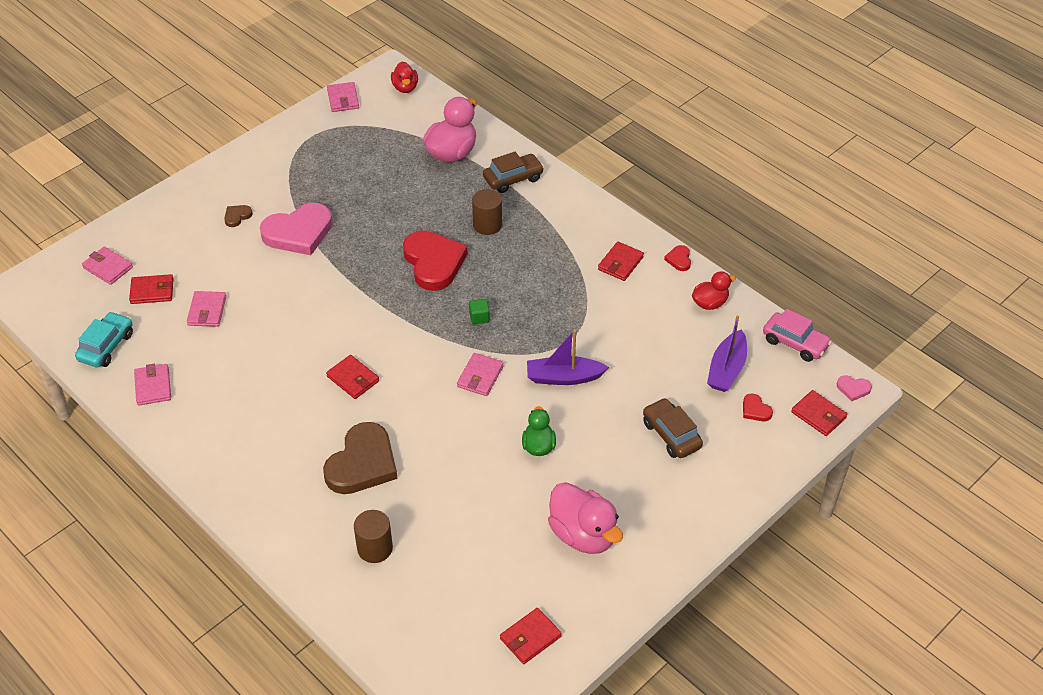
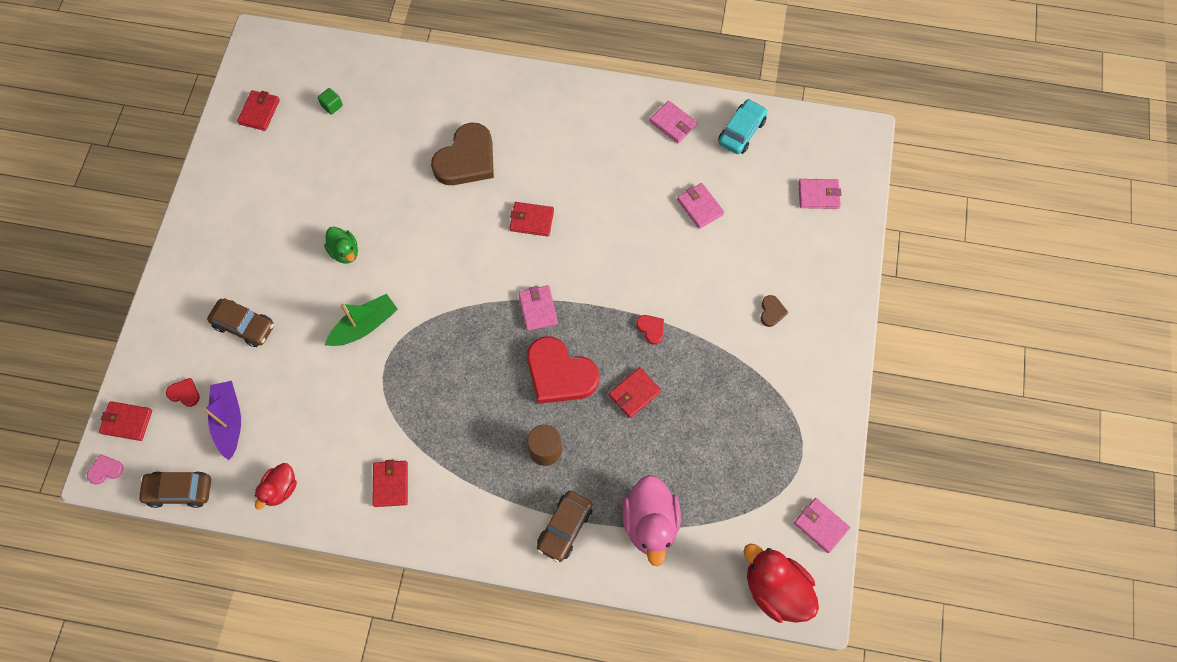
camera: 145 degrees right, 20 degrees up
(106, 346) = (741, 132): turquoise car -> turquoise car turned 135 degrees counterclockwise
(152, 291) = (760, 197): red wallet -> red wallet (634, 393)
(298, 232) = (703, 329): pink heart -> none
(362, 463) = (466, 159): brown heart -> brown heart turned 135 degrees counterclockwise
(375, 548) = (408, 107): brown cylinder -> none
(405, 88) = (775, 589): red duck -> red duck, size x1.71
(479, 317) = (476, 341): green cube -> green cube (332, 106)
(480, 376) = (433, 284): pink wallet -> pink wallet (538, 309)
(564, 377) = (364, 326): purple boat -> green boat
(583, 535) = (266, 202): pink duck -> none
(679, 259) = (337, 526): red heart -> red heart (651, 329)
(795, 343) = (179, 491): pink car -> brown car

